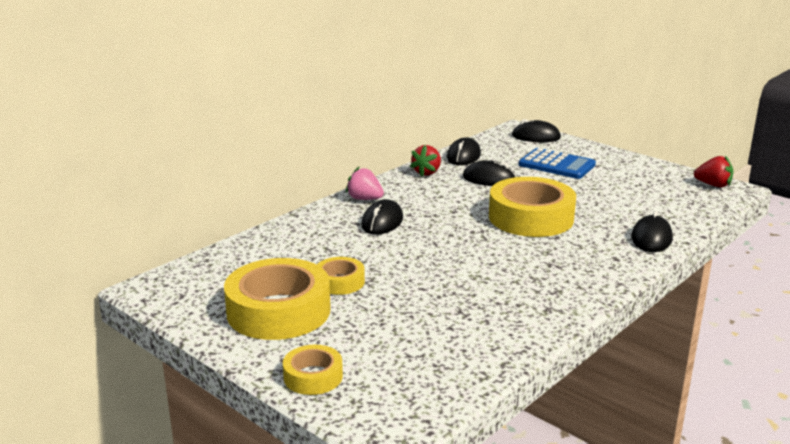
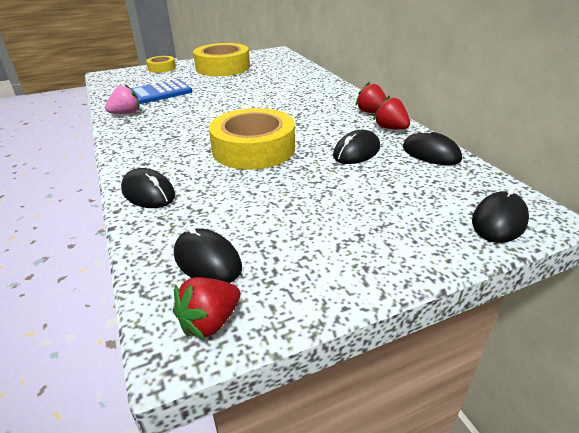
camera: 115 degrees right, 10 degrees up
(340, 282) = (234, 80): yellow tape -> none
(364, 199) = (347, 99): pink strawberry -> pink strawberry (126, 113)
(382, 222) = (301, 99): black mouse -> black mouse (207, 261)
(394, 184) = (371, 112): none -> red strawberry
(556, 165) = (377, 203): blue calculator -> blue calculator (160, 93)

